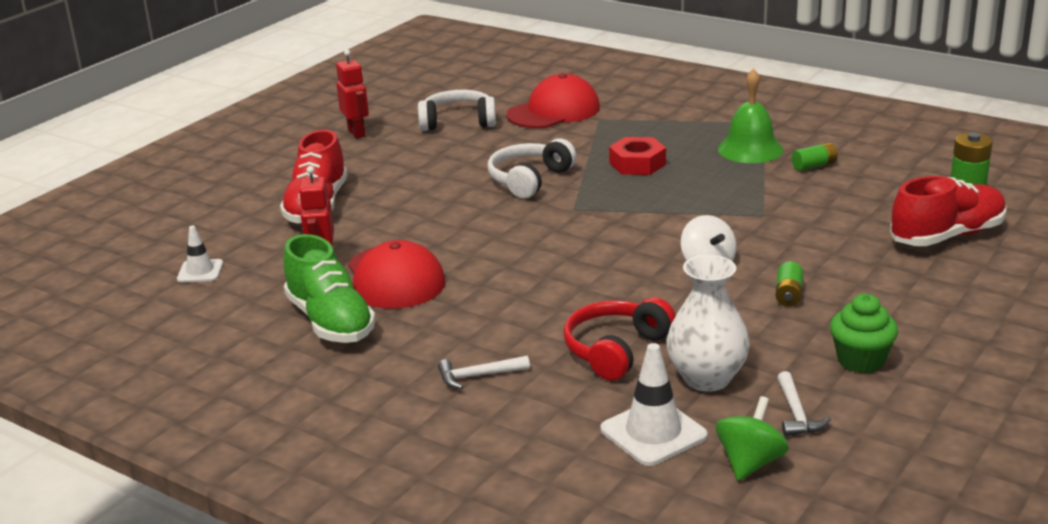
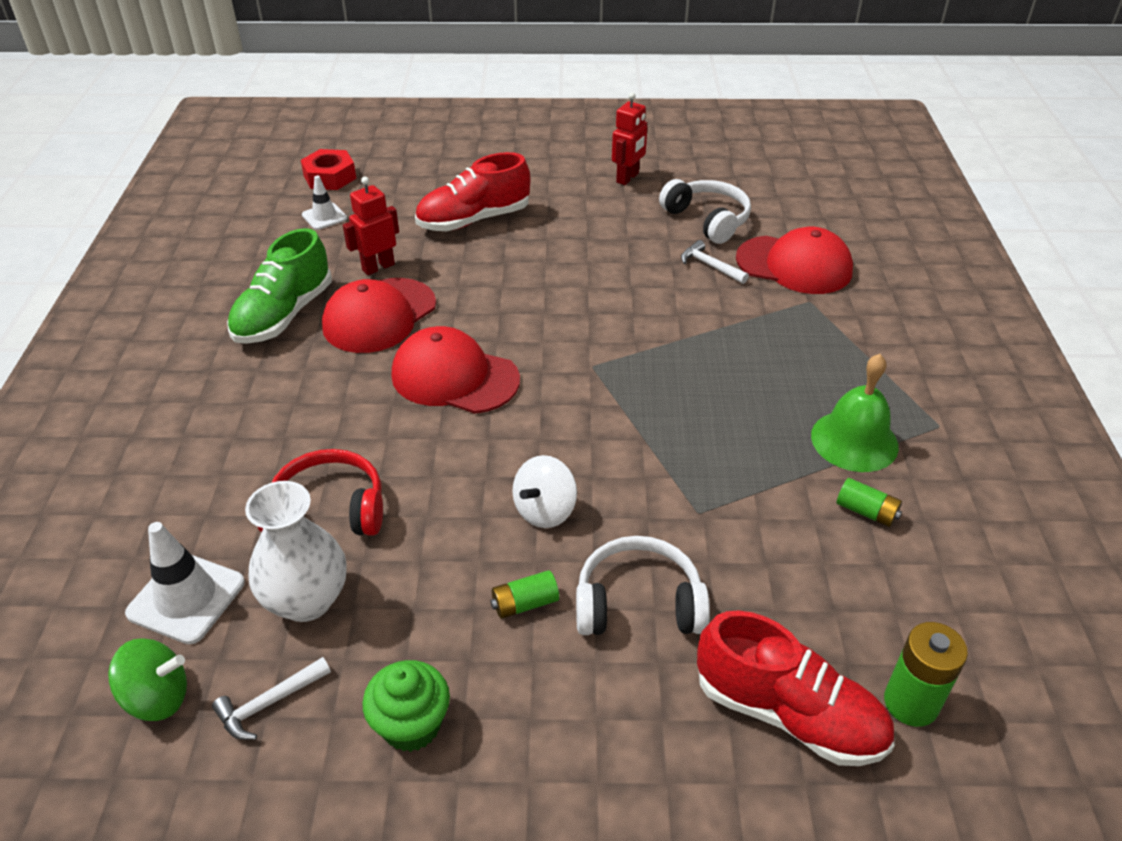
camera: 55 degrees right, 15 degrees up
(478, 376) = (236, 437): white hammer -> white hammer (710, 266)
(519, 263) = (454, 377): none -> red cap
(529, 180) = (628, 312): white headphones -> white headphones (638, 603)
(637, 164) = (731, 369): red nut -> red nut (330, 177)

